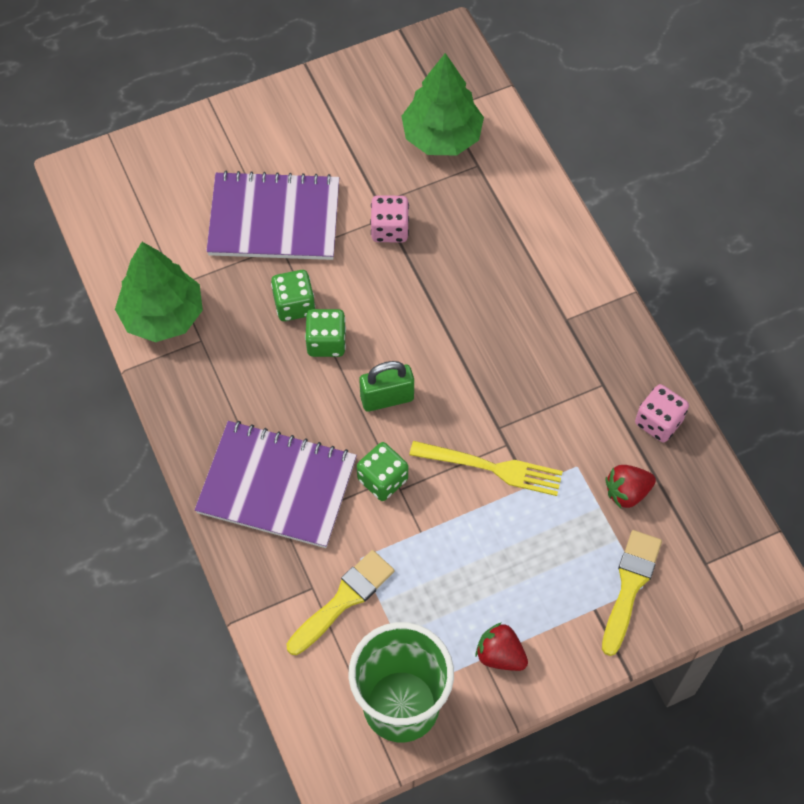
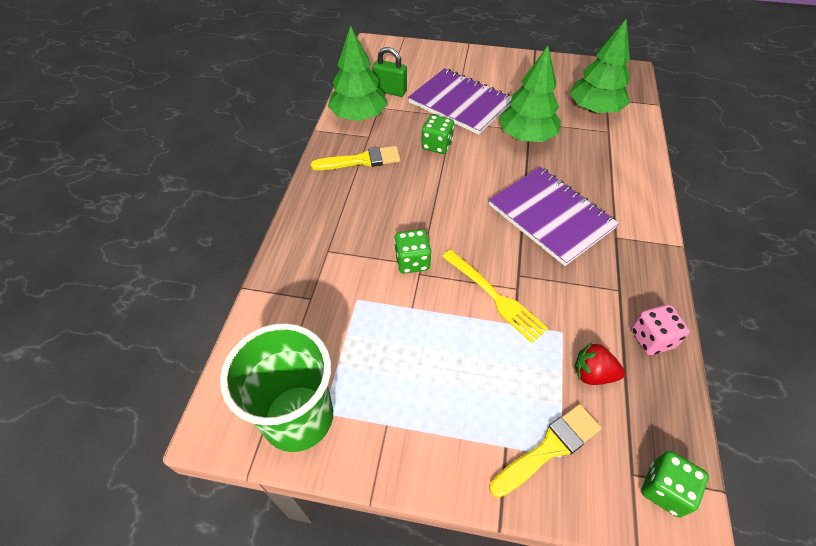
camera: 35 degrees right, 10 degrees down
(277, 485) = (343, 228): purple notebook -> purple notebook (550, 216)
(326, 342) = (440, 171): green dice -> green dice (664, 489)
(343, 600) = (323, 318): yellow brush -> yellow brush (361, 160)
(387, 398) = (454, 218): green padlock -> green padlock (390, 91)
(390, 229) = (526, 136): pink dice -> green tree
(500, 655) = (402, 431): red strawberry -> none

